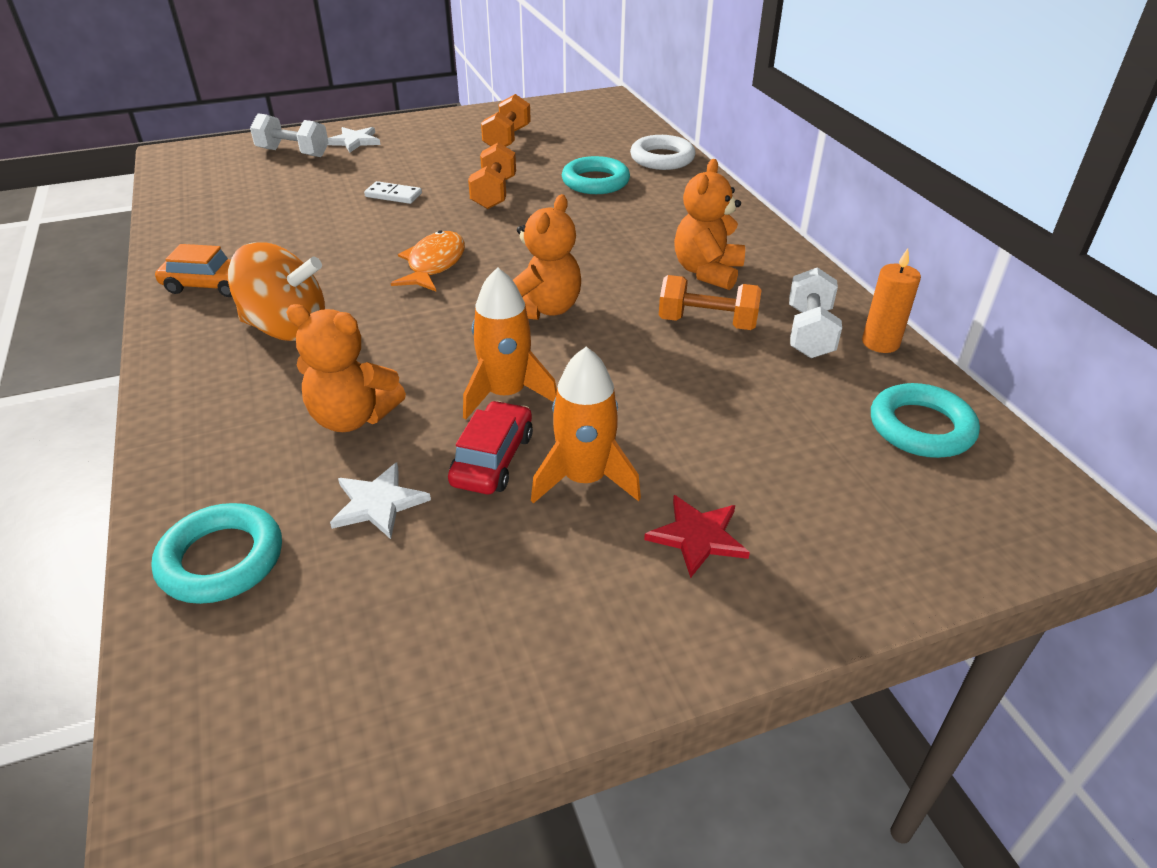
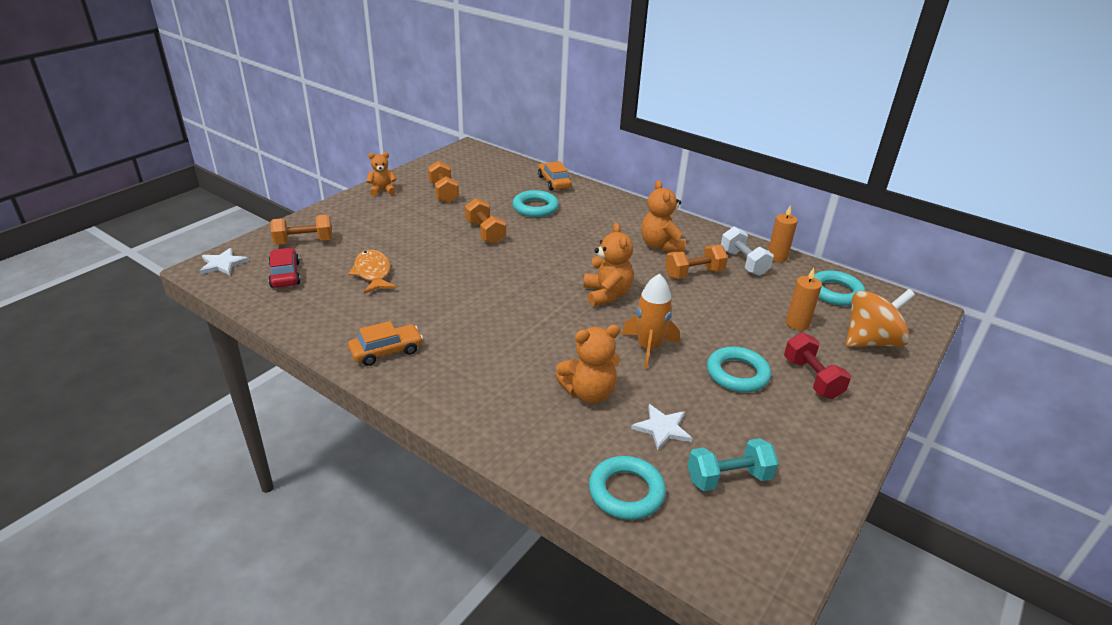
camera: 35 degrees left, 5 degrees down
(287, 328) = (478, 359): orange spinning top -> orange spinning top (870, 341)
(293, 153) = (304, 242): white dumbbell -> orange dumbbell
(354, 141) = (338, 221): white star -> white star (223, 264)
(370, 613) = (728, 478): none -> turquoise dumbbell
(393, 195) = (422, 252): white domino -> none
(434, 264) = (511, 289): orange fish -> orange fish (373, 273)
(443, 121) = (382, 190): none -> orange teddy bear
(493, 459) = (686, 383): red car -> red car (285, 275)
(585, 479) = (737, 374): orange rocket -> turquoise ring
(662, 158) = (554, 182): white ring -> orange car
(697, 537) = (812, 378): red star -> red dumbbell
(783, 448) = (797, 324): none -> orange candle

